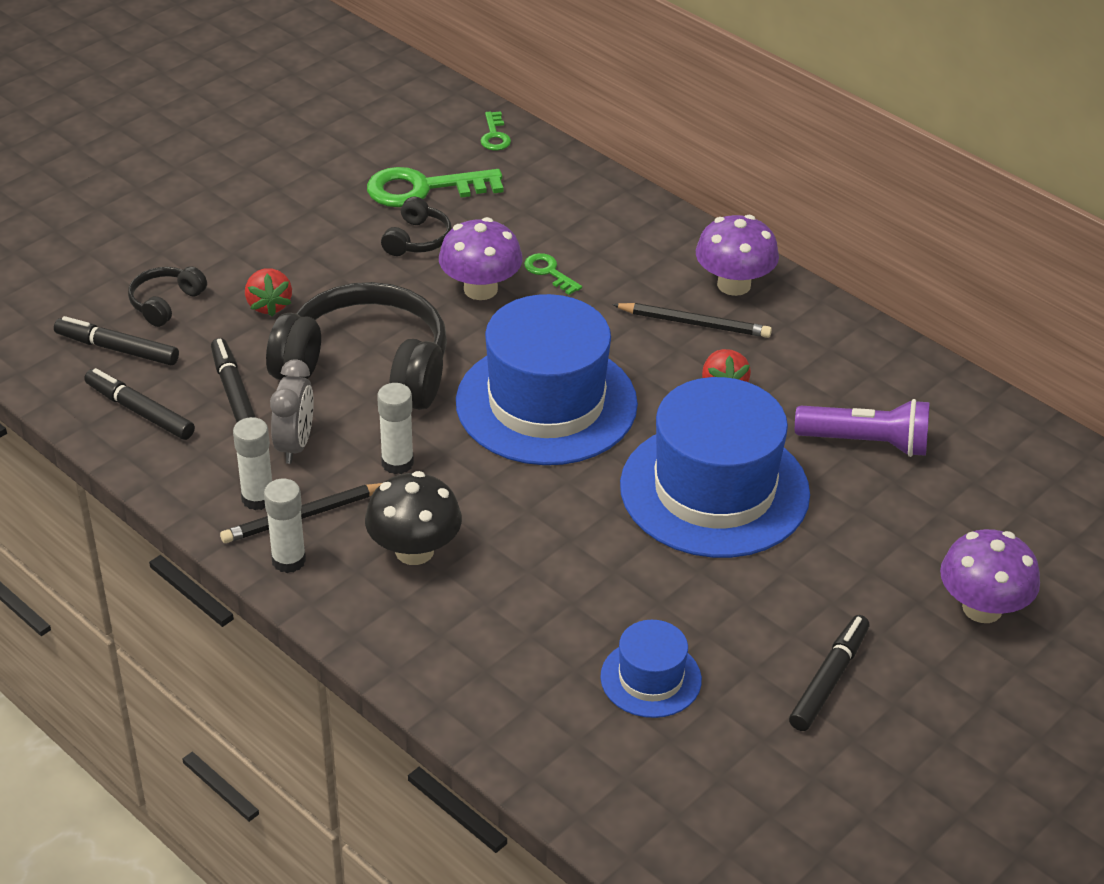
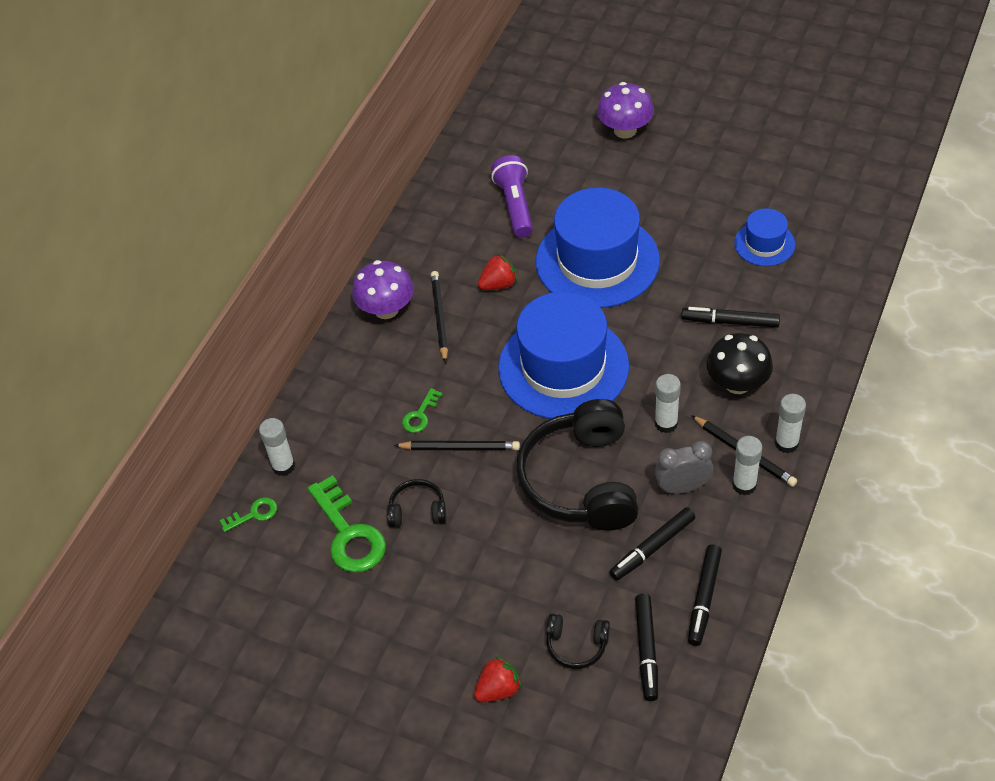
camera: 105 degrees left, 10 degrees up
(269, 305) = (544, 573): red strawberry -> red strawberry (498, 689)
(480, 289) = (459, 448): purple mushroom -> black pencil
(544, 165) = (283, 466): none -> white glue stick
(829, 679) = (716, 174): black marker -> black marker (730, 322)

